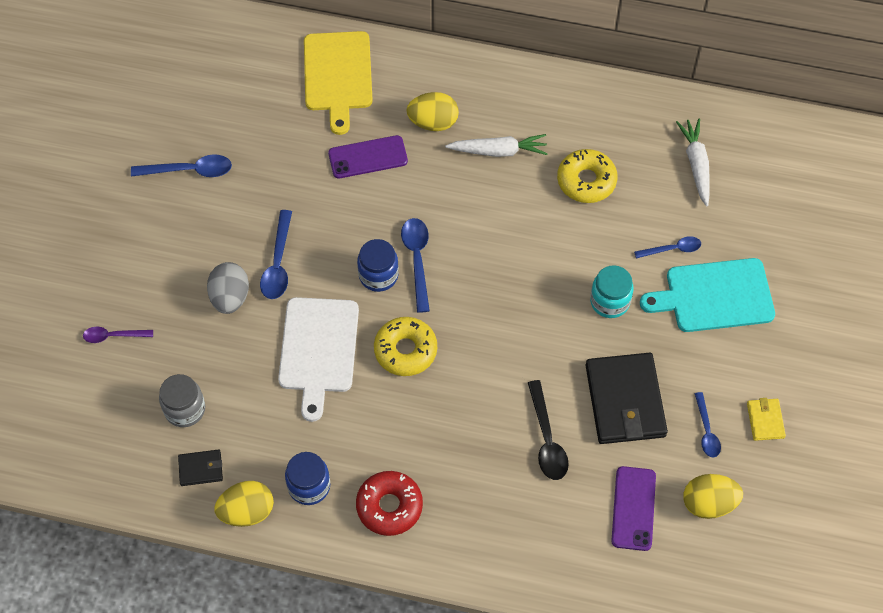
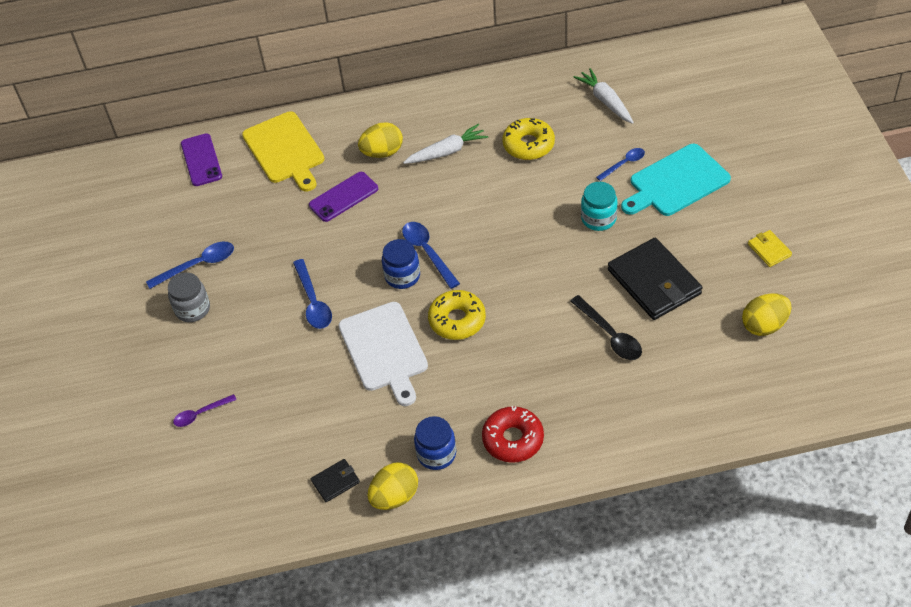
camera: 20 degrees left, 10 degrees down
(185, 409) = (295, 442): grey jar -> grey jar (192, 309)
(230, 297) = (286, 343): grey egg -> none
(633, 508) = (709, 354): purple phone -> purple phone (201, 160)
(706, 431) = (730, 276): blue spoon -> none

